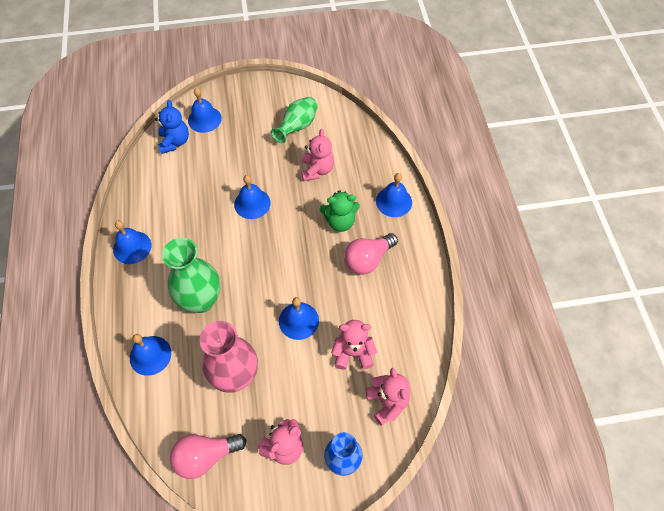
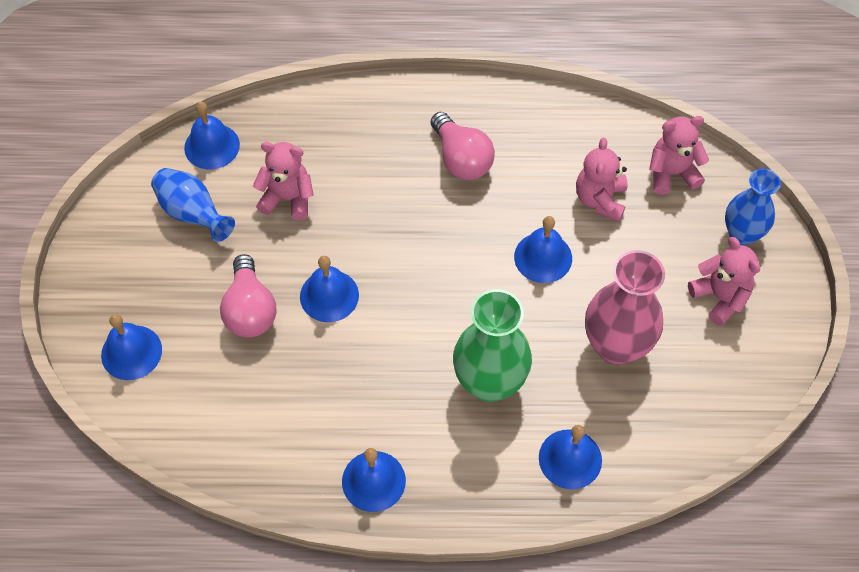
camera: 80 degrees left, 0 degrees up
(175, 142) = (168, 404): blue teddy bear -> none
(205, 456) = (726, 392): pink light bulb -> pink light bulb (250, 310)
(297, 127) = (193, 214): green vase -> blue vase
(340, 222) = (390, 182): green teddy bear -> none
(394, 201) = (371, 110): blue bell -> blue bell (212, 146)

